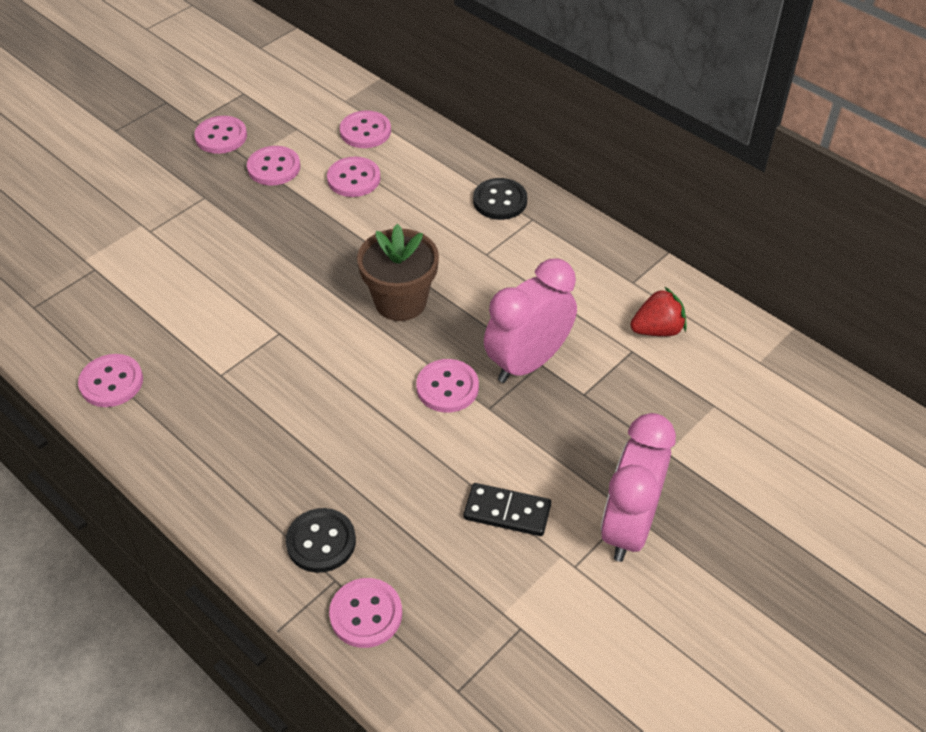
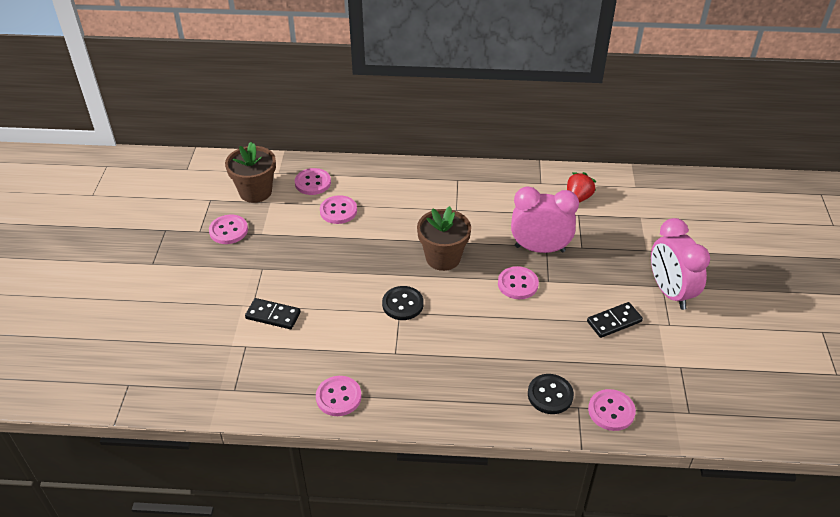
camera: 40 degrees left, 5 degrees down
(155, 254) = (273, 315): none -> black domino
(274, 167) = (284, 230): pink button -> none
(296, 109) = (255, 192): none -> brown flower pot
(500, 201) = (430, 180): black button -> black button (402, 304)
(528, 362) = (539, 249): pink clock -> pink clock turned 90 degrees clockwise

